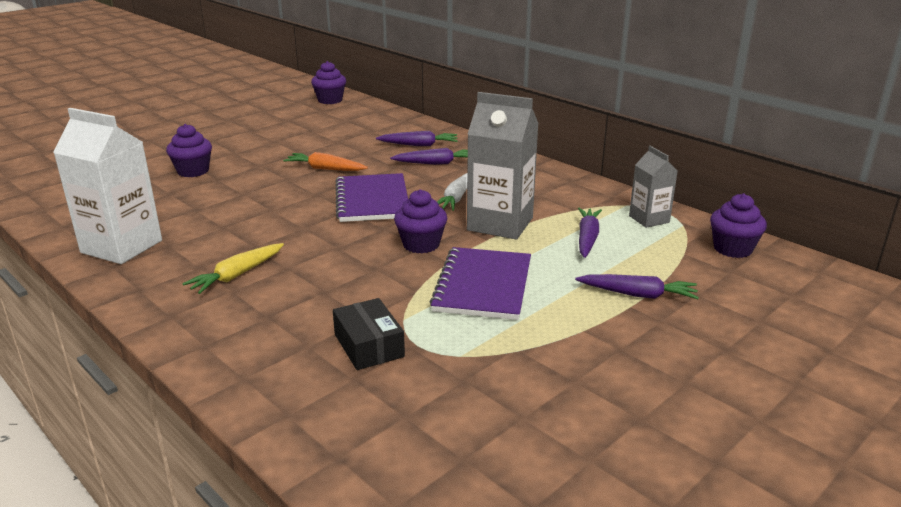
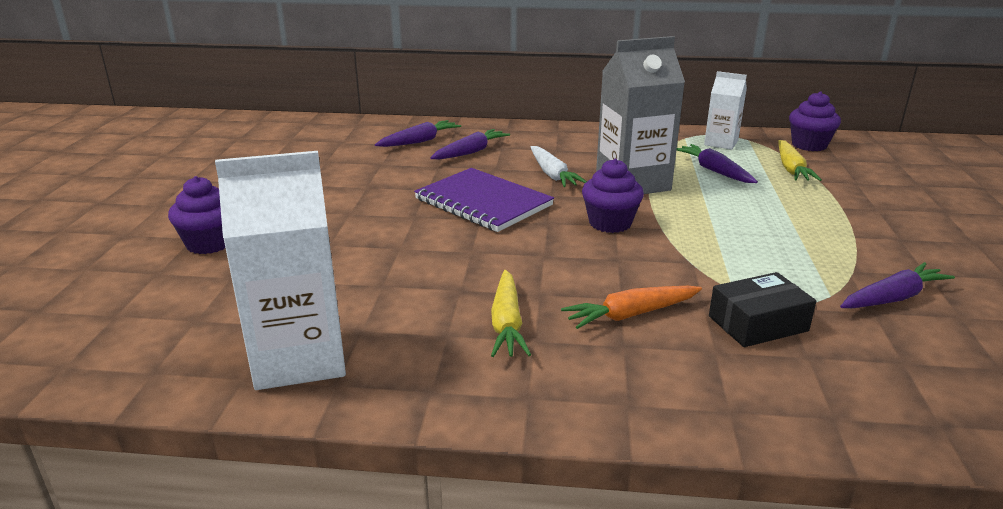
camera: 40 degrees left, 0 degrees up
(325, 169) = (371, 190): orange carrot -> orange carrot (631, 314)
(330, 100) = (227, 125): purple cupcake -> none
(369, 345) = (758, 323): black box -> black box turned 45 degrees counterclockwise
(483, 285) = (727, 235): purple notebook -> none
(638, 294) = (829, 197): purple carrot -> purple carrot (892, 298)
(649, 219) = (721, 143): grey carton -> white carton
(661, 261) = (791, 169): none -> yellow carrot

